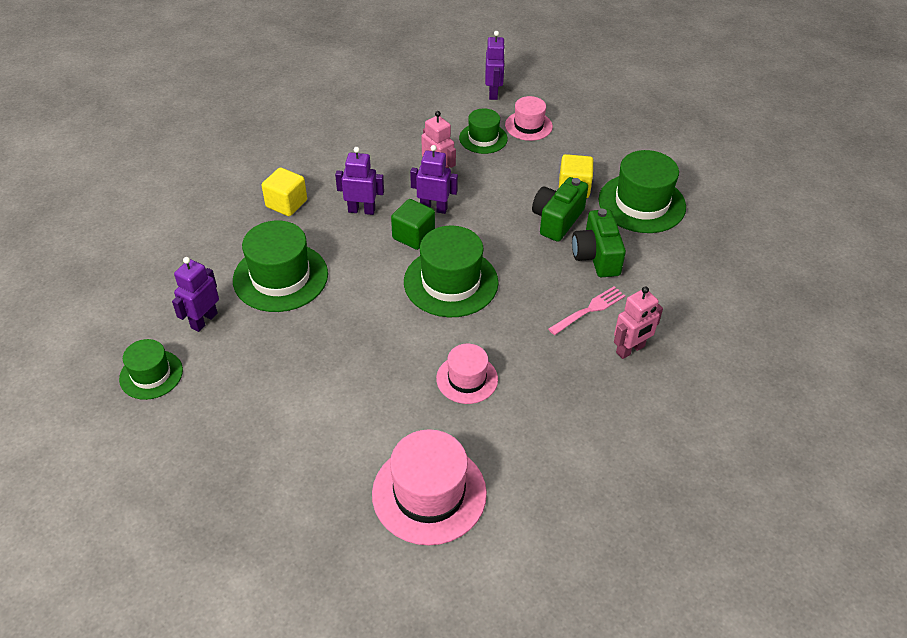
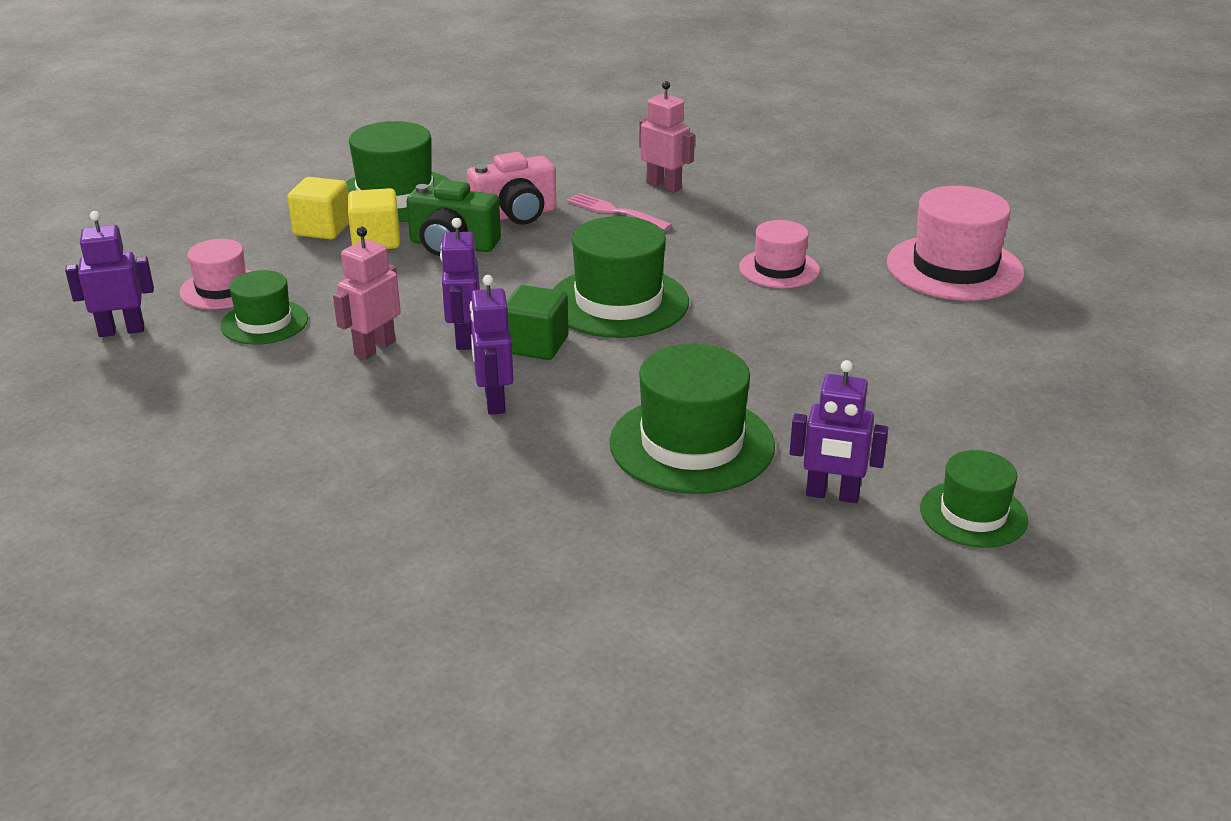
camera: 105 degrees left, 15 degrees down
(286, 203) = (507, 483): yellow cube -> yellow cube (322, 229)
(596, 256) = (515, 215): green camera -> pink camera

